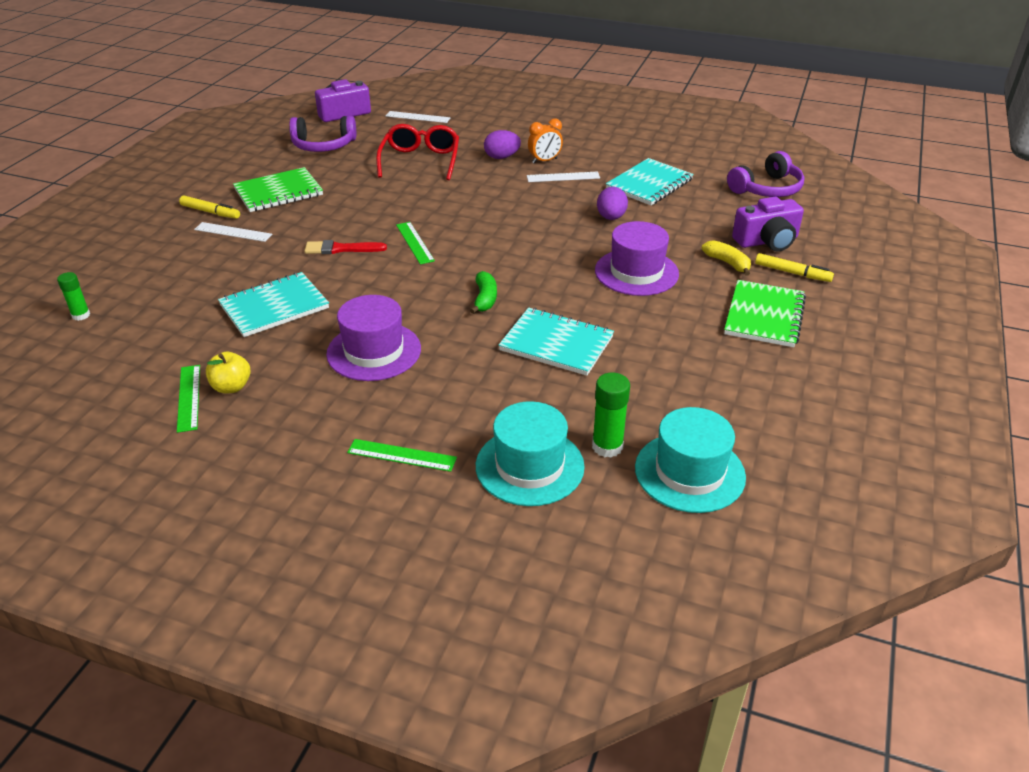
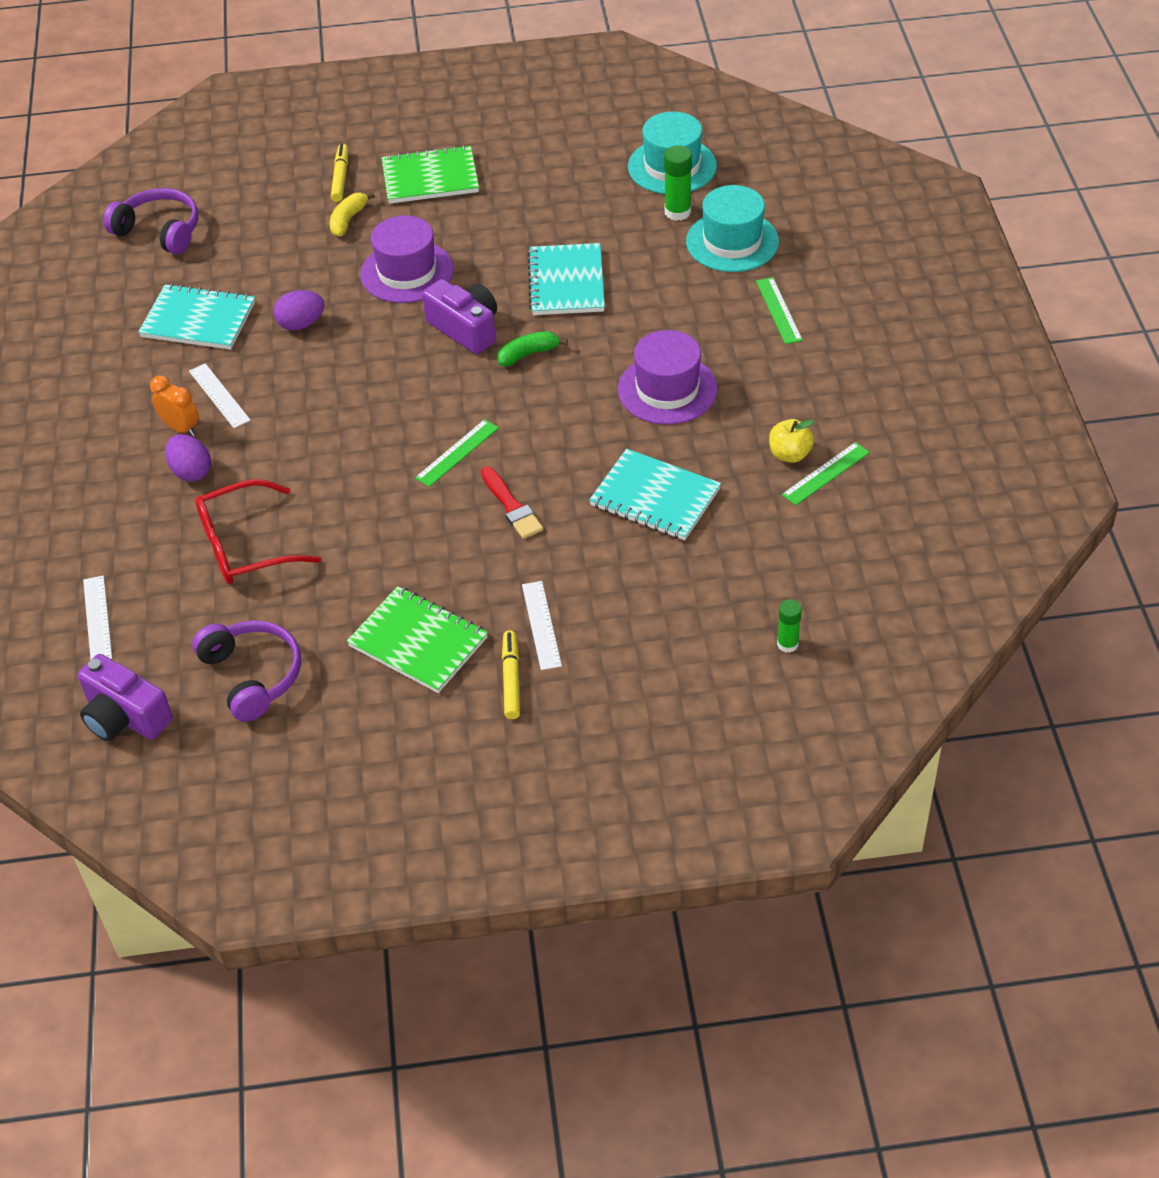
camera: 115 degrees left, 10 degrees up
(767, 241) = (285, 205): purple camera -> purple camera (465, 329)

